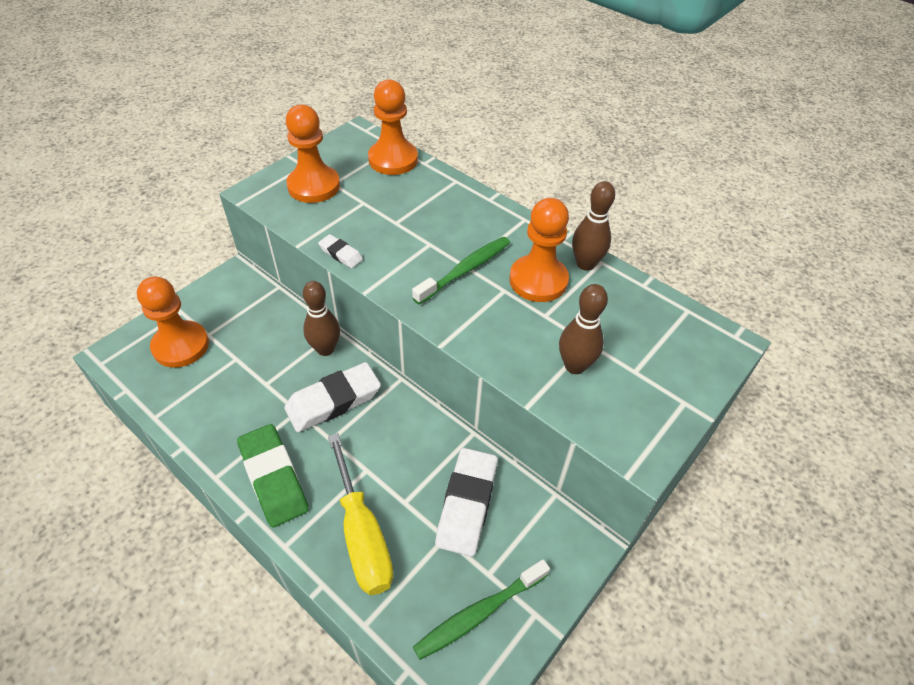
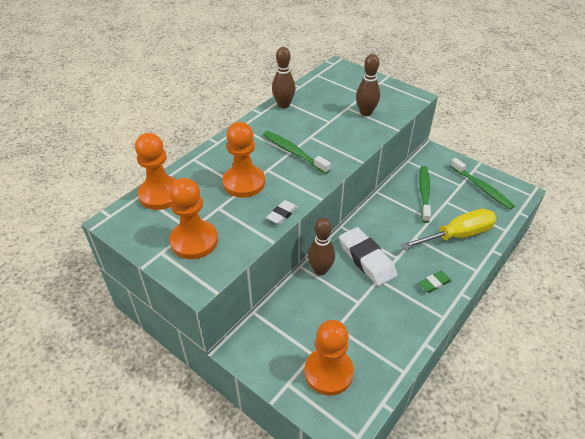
camera: 90 degrees left, 5 degrees down
(273, 478) = (434, 283): green eraser -> green eraser, size x0.50
(467, 504) = (424, 193): white eraser -> green toothbrush
(538, 280) = (300, 123): orange pawn -> orange pawn (244, 183)

